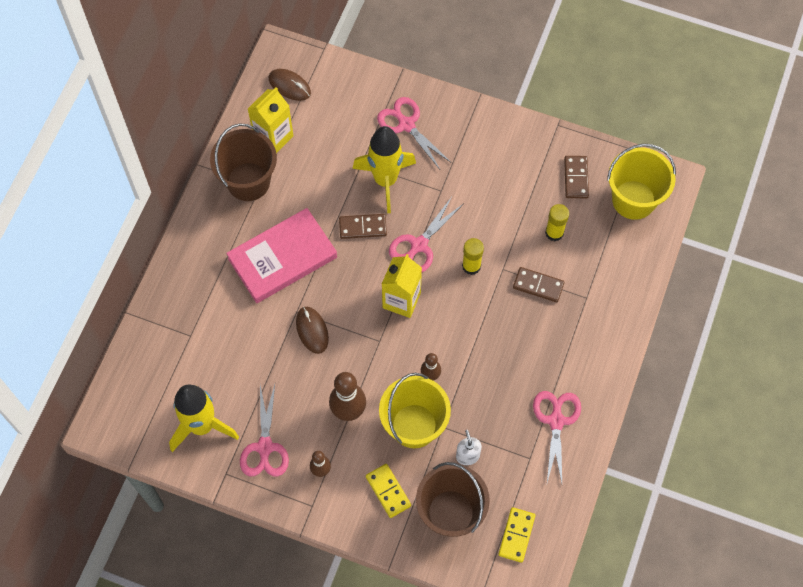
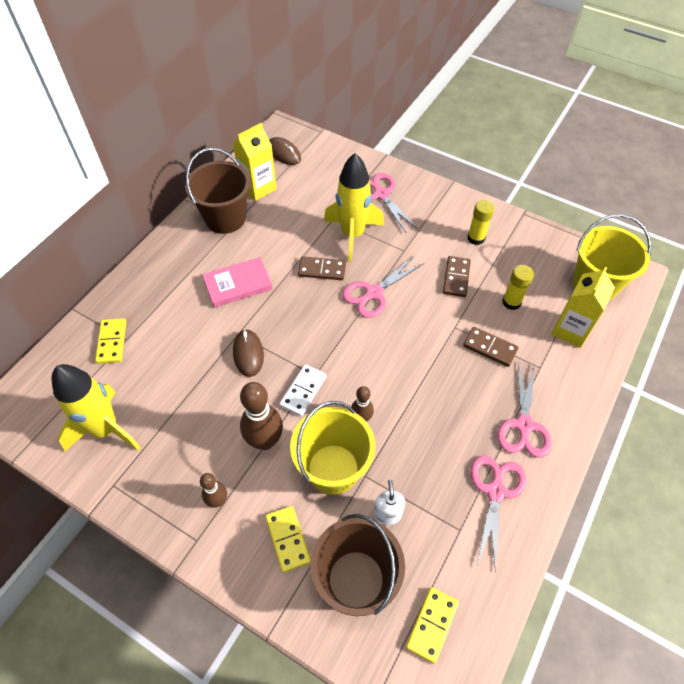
camera: 10 degrees right, 10 degrees down
(178, 341) = (112, 342): none -> yellow domino
(265, 447) = (164, 463): pink scissors -> pink scissors (524, 425)
(282, 258) = (238, 284): pink book -> pink book, size x0.65
(372, 359) = (303, 391): none -> white domino
(401, 300) = (346, 340): yellow carton -> yellow carton (570, 330)
(471, 266) = (423, 319): yellow glue stick -> yellow glue stick (476, 238)
(576, 178) = (537, 258): brown domino -> brown domino (456, 278)

